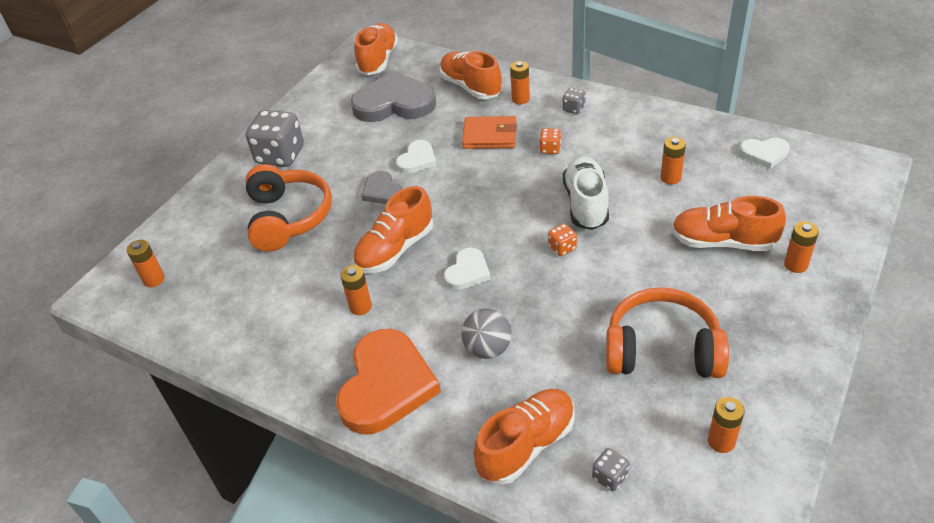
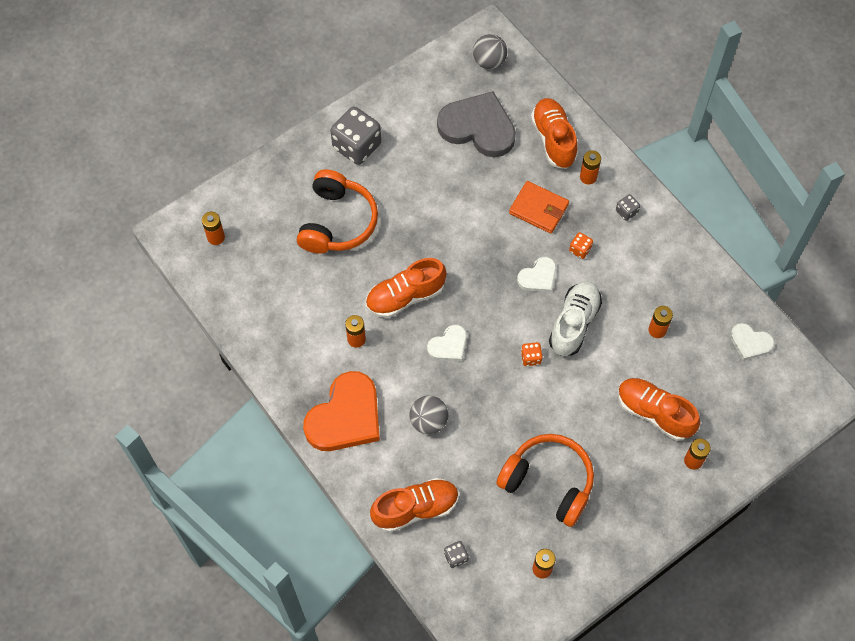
camera: 20 degrees right, 20 degrees up
(378, 60) = (489, 61): orange shoe -> grey ball
(382, 191) = (422, 229): grey heart -> none
(417, 160) = (466, 207): white heart -> white heart (538, 277)

